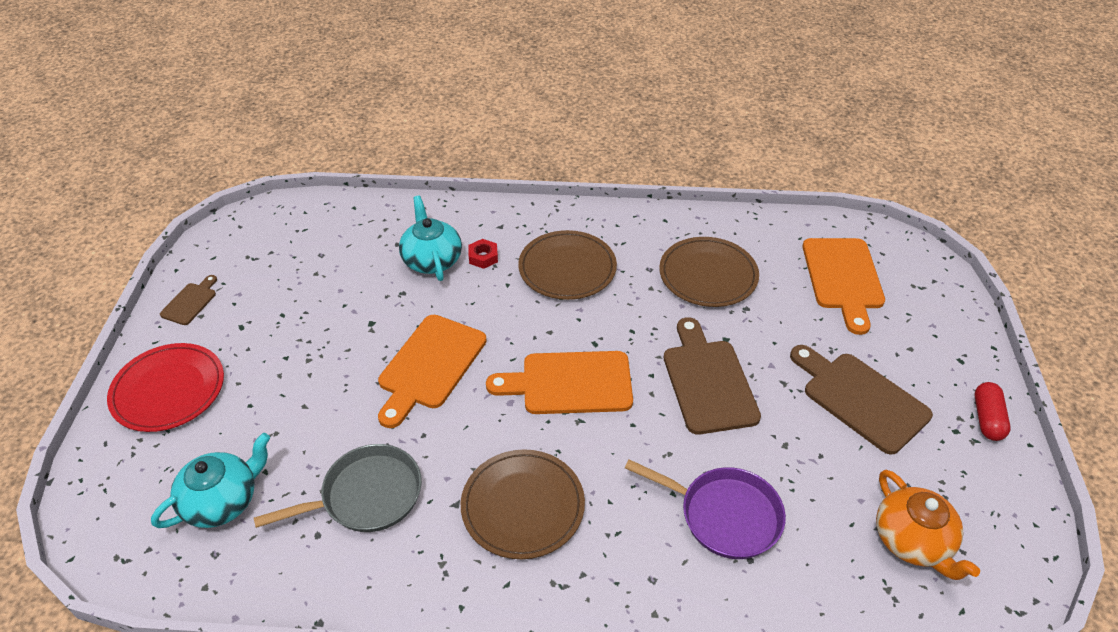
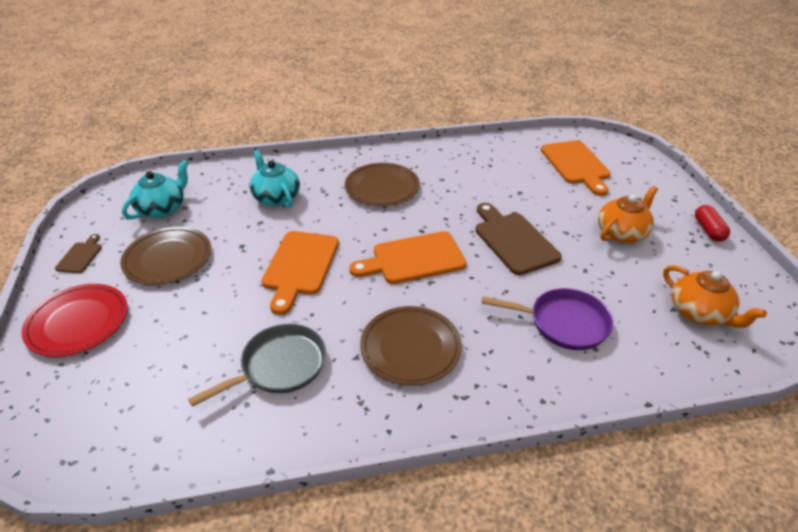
camera: 15 degrees left, 5 degrees down
(222, 501) = (152, 396): turquoise teapot -> turquoise teapot (162, 208)
(483, 257) = (315, 190): red nut -> none
(708, 275) = (484, 177): brown plate -> brown plate (168, 258)
(860, 398) = (622, 233): brown cutting board -> orange teapot

